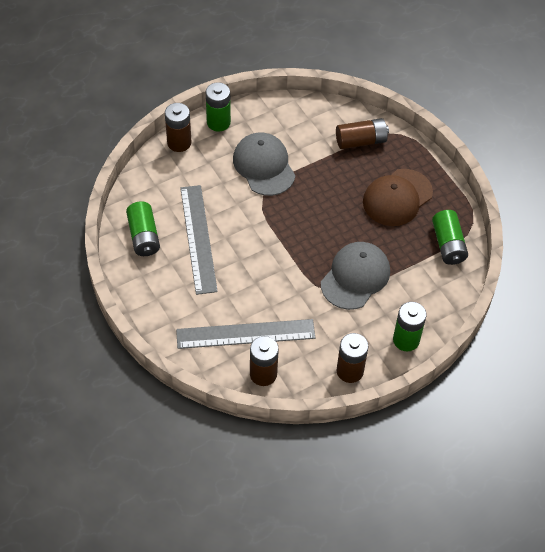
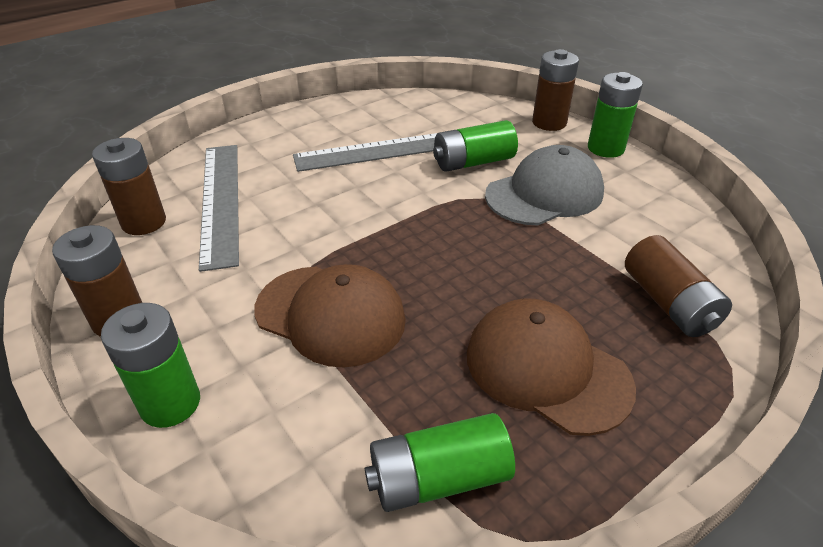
camera: 85 degrees right, 15 degrees down
(144, 236) = (384, 113): green battery -> green battery (473, 162)
(355, 277) = (330, 314): grey cap -> brown cap

